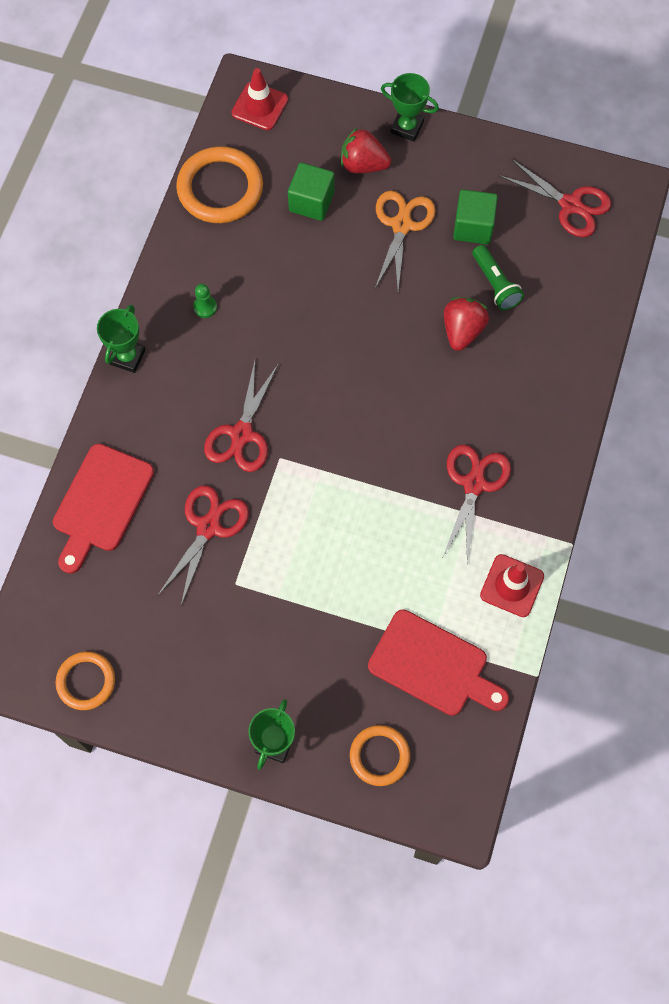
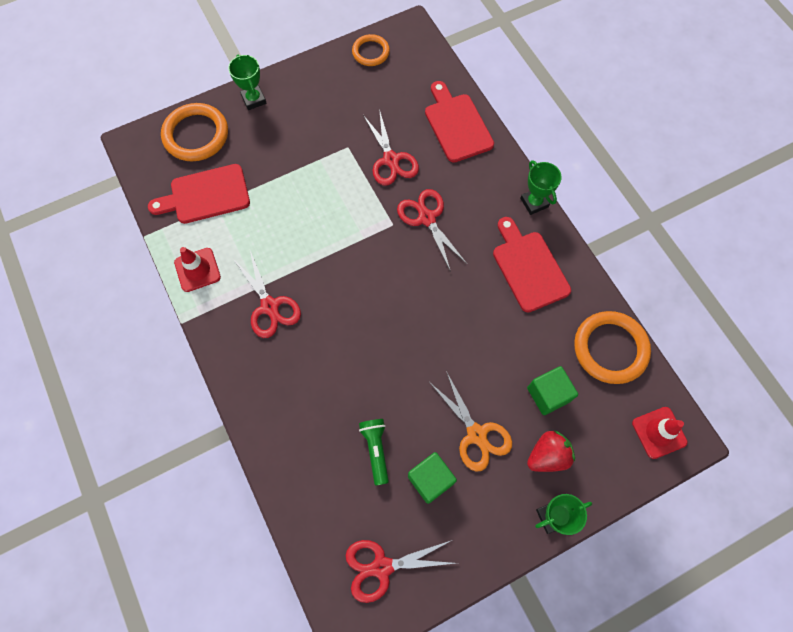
camera: 135 degrees right, 0 degrees up
(205, 307) = (528, 267): green pawn -> red cutting board
(379, 756) = (196, 135): orange ring -> orange ring, size x1.67
(462, 331) = (366, 396): red strawberry -> none
(495, 284) = (376, 450): green flashlight -> green flashlight turned 60 degrees clockwise

